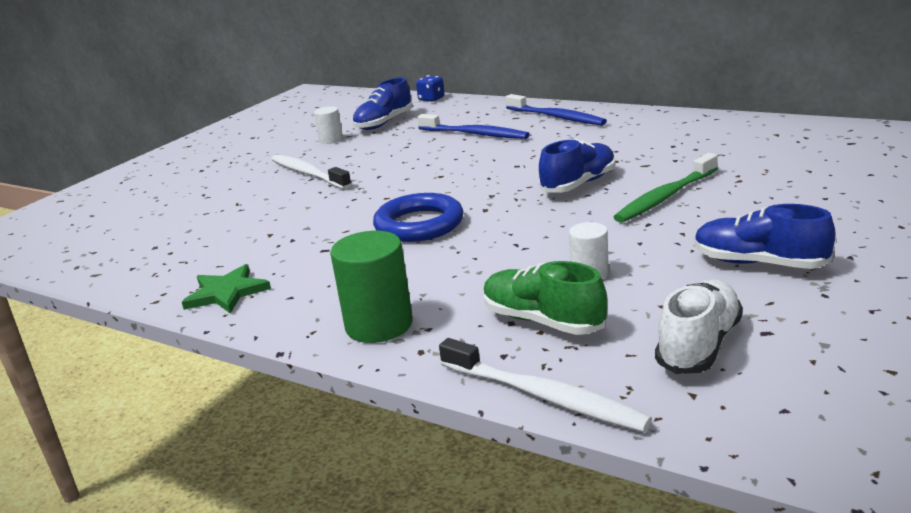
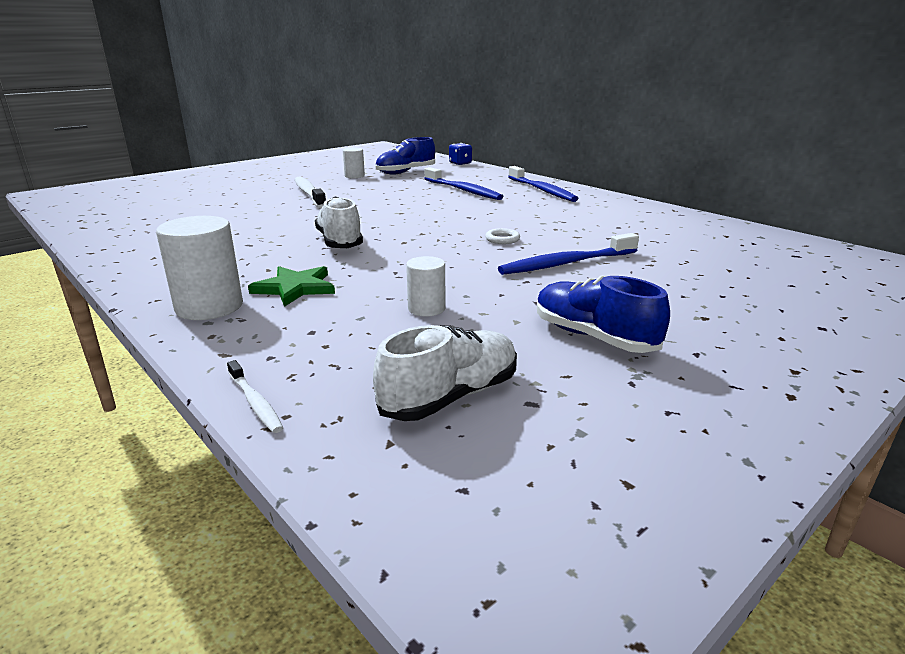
camera: 15 degrees right, 0 degrees up
(226, 292) = (142, 258): green star -> green star (295, 288)
(379, 325) = (209, 307): green cylinder -> white cylinder
(419, 224) = (339, 242): blue ring -> white shoe
(543, 321) = (338, 337): green shoe -> none
(544, 396) = (255, 402): white toothbrush -> white toothbrush, size x0.52
(578, 184) = (502, 239): blue shoe -> white ring
(665, 197) = (566, 263): green toothbrush -> blue toothbrush

